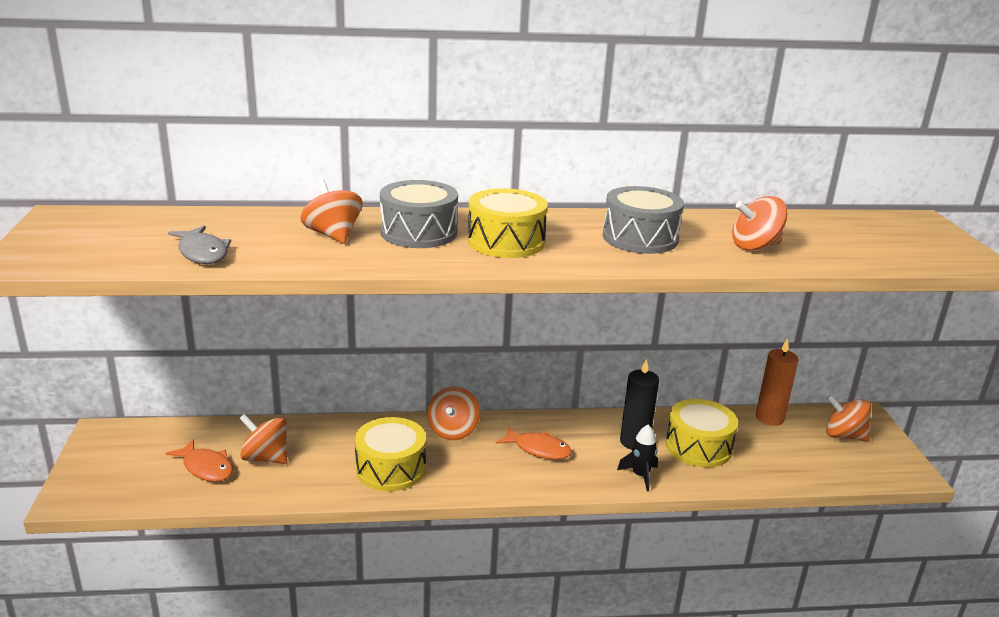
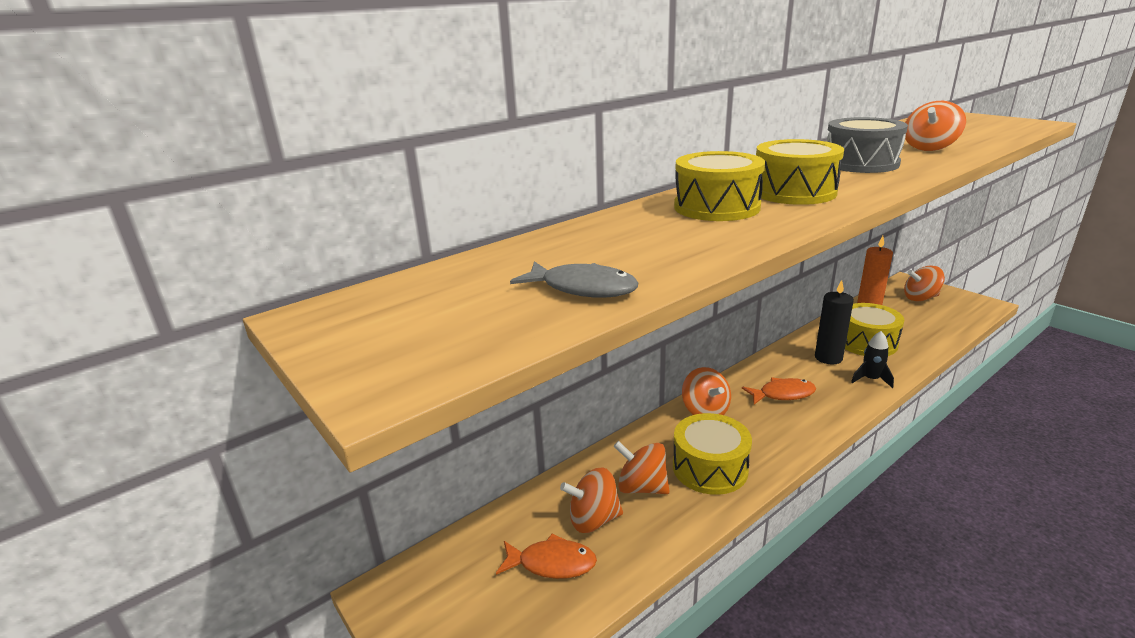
camera: 30 degrees left, 0 degrees up
(333, 235) = (657, 232): orange spinning top -> orange spinning top (642, 487)
(418, 232) = (716, 207): grey drum -> yellow drum

